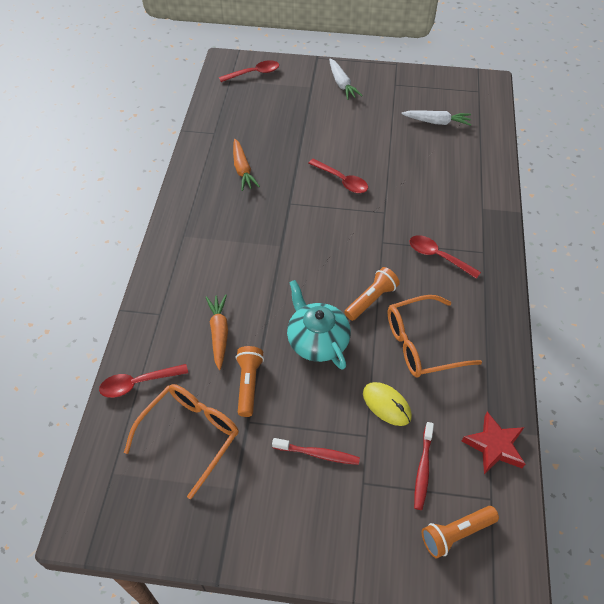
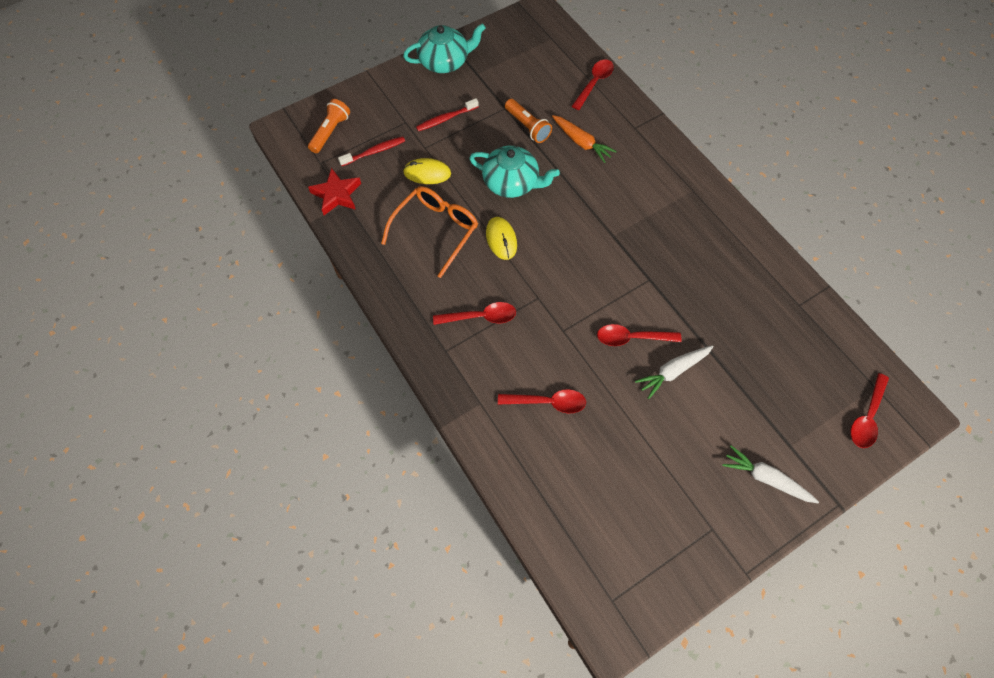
camera: 140 degrees right, 10 degrees up
(190, 435) = (531, 79): orange glasses -> none
(243, 170) = (725, 284): orange carrot -> none
(253, 535) = (445, 62): none -> turquoise teapot
(371, 300) = (501, 239): orange flashlight -> yellow mouse
(423, 469) = (374, 152): red toothbrush -> red toothbrush turned 90 degrees clockwise
(434, 182) = (548, 402): none -> red spoon
(437, 122) = (614, 498): white carrot -> white carrot (673, 371)

